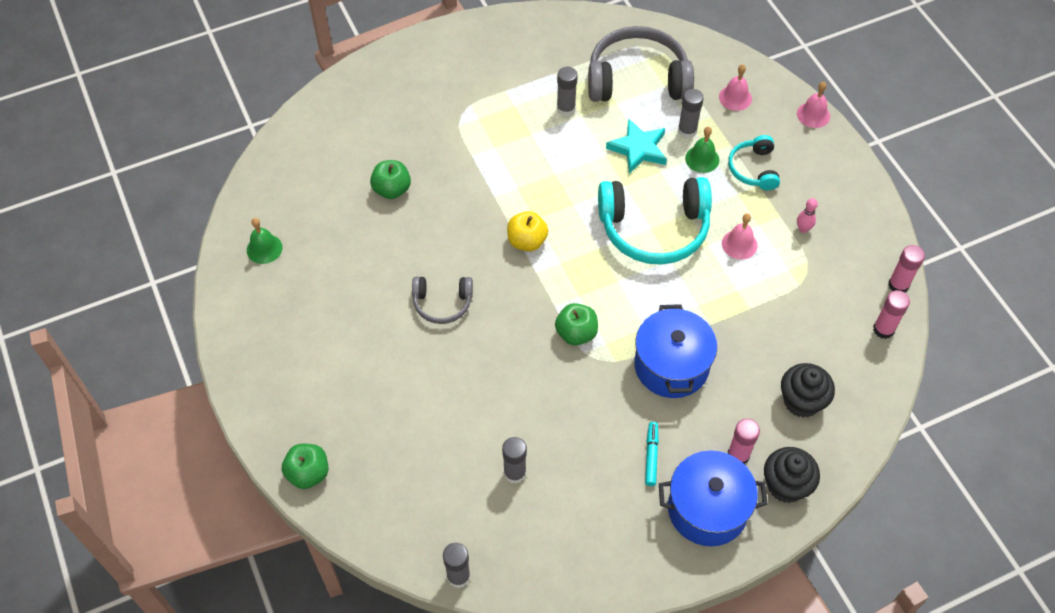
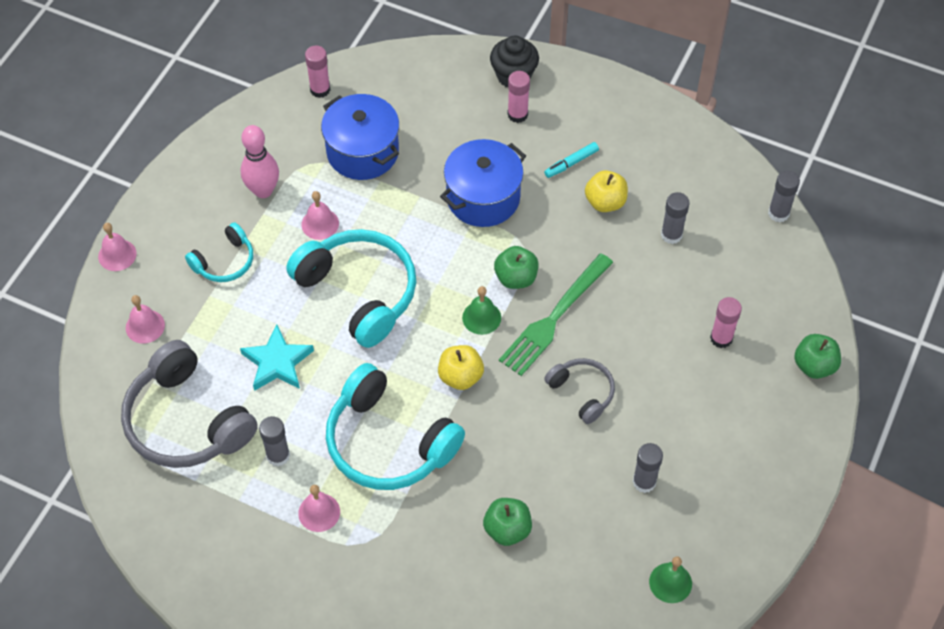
camera: 130 degrees left, 0 degrees up
(505, 105) = (319, 512): none -> pink bell
(517, 169) = (388, 442): none -> turquoise headphones
(518, 331) = (553, 319): none -> green fork
(590, 450) = (605, 202): none -> yellow apple
(687, 131) = (221, 338): grey glue stick -> grey glue stick (644, 482)
(702, 159) = (246, 306): green bell -> green bell (481, 317)
(707, 509) = (578, 107): blue pot -> blue pot (362, 152)
(801, 401) = (434, 103): black cupcake -> none
(803, 229) = (263, 190): pink bowling pin -> pink bowling pin, size x1.94
(898, 285) = (266, 102): pink glue stick -> pink glue stick (721, 338)

